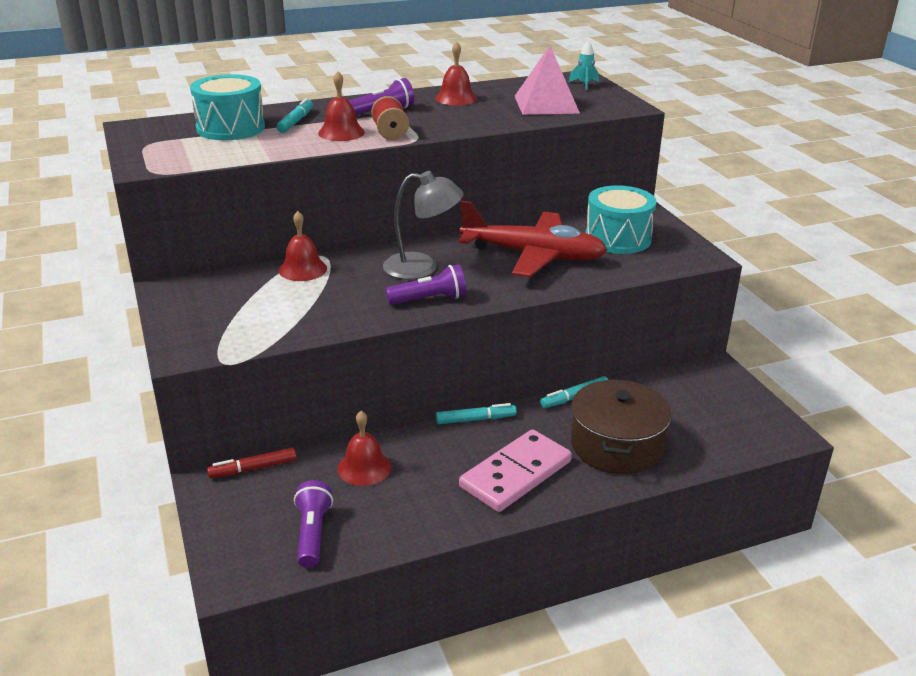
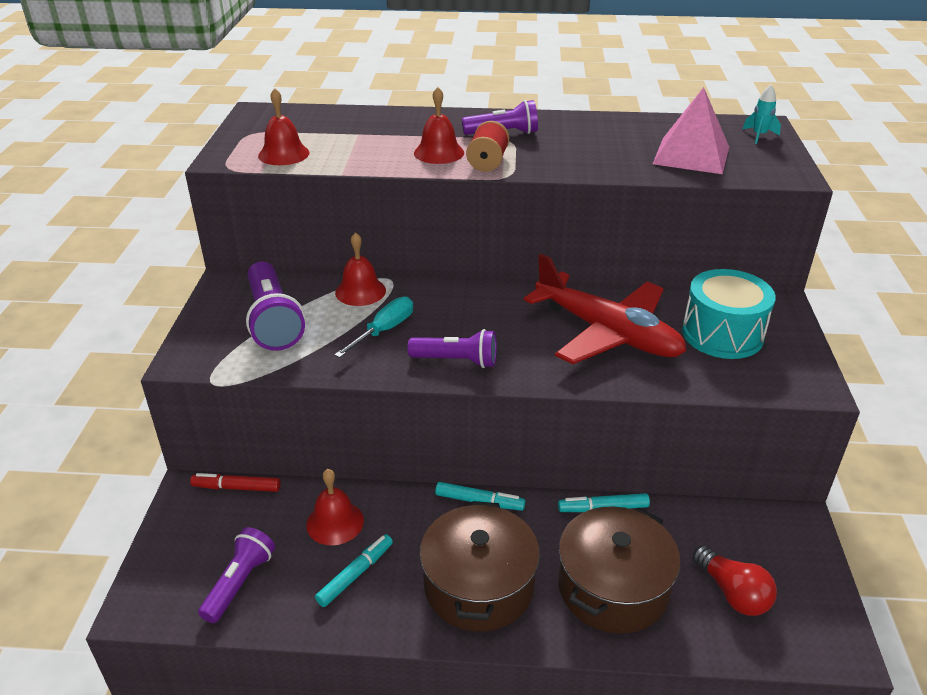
camera: 25 degrees right, 5 degrees up
(230, 128) = (339, 128): turquoise drum -> none
(241, 307) = (273, 321): none -> purple flashlight
(296, 121) = (406, 131): turquoise marker -> turquoise marker (355, 574)
(349, 292) = (384, 330): none -> turquoise screwdriver
(422, 267) = (477, 318): grey lamp -> none
(456, 98) = (594, 130): red bell -> red bell (283, 154)
(516, 474) = (479, 585): pink domino -> brown pot
(701, 424) = (732, 593): none -> red light bulb

